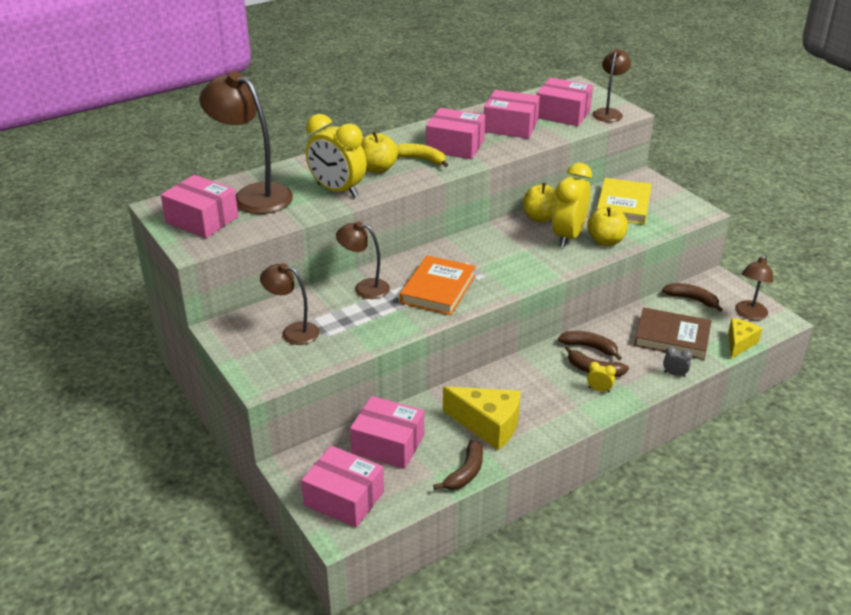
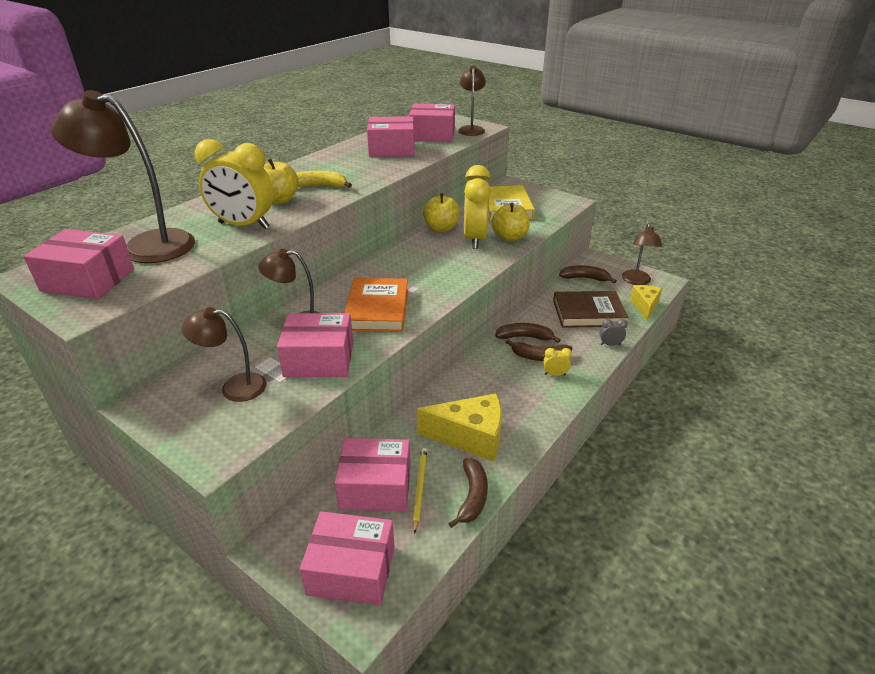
camera: 20 degrees left, 0 degrees up
(424, 455) = (419, 488): none -> yellow pencil
(455, 146) = (348, 171): pink box -> pink box (319, 359)

